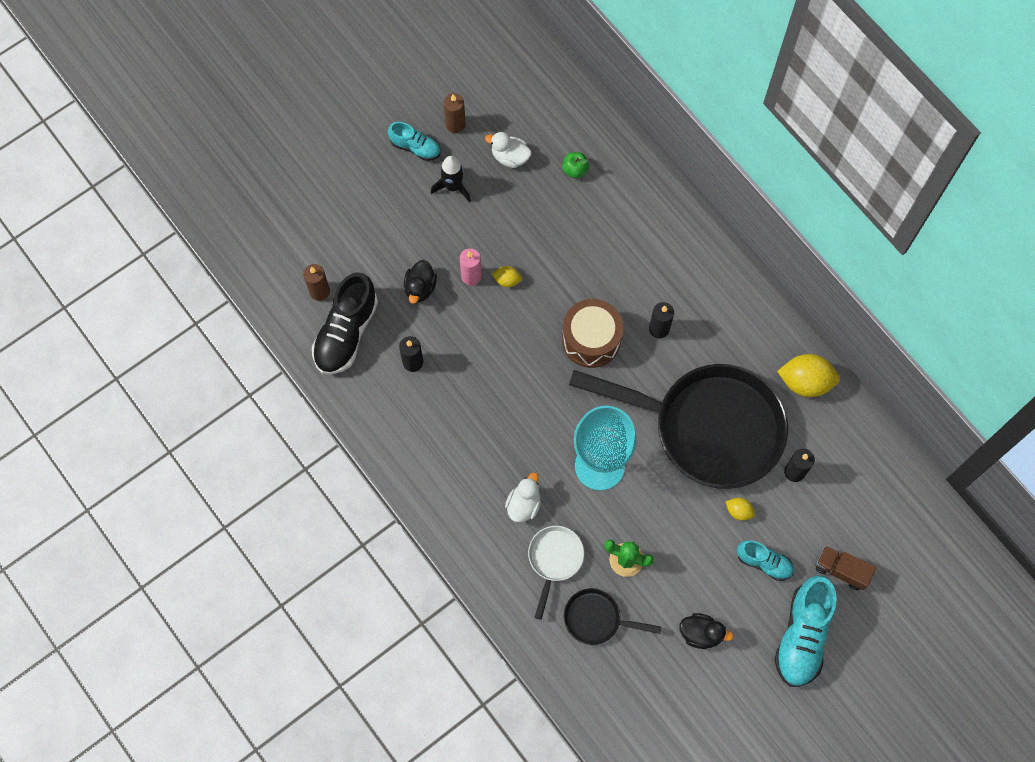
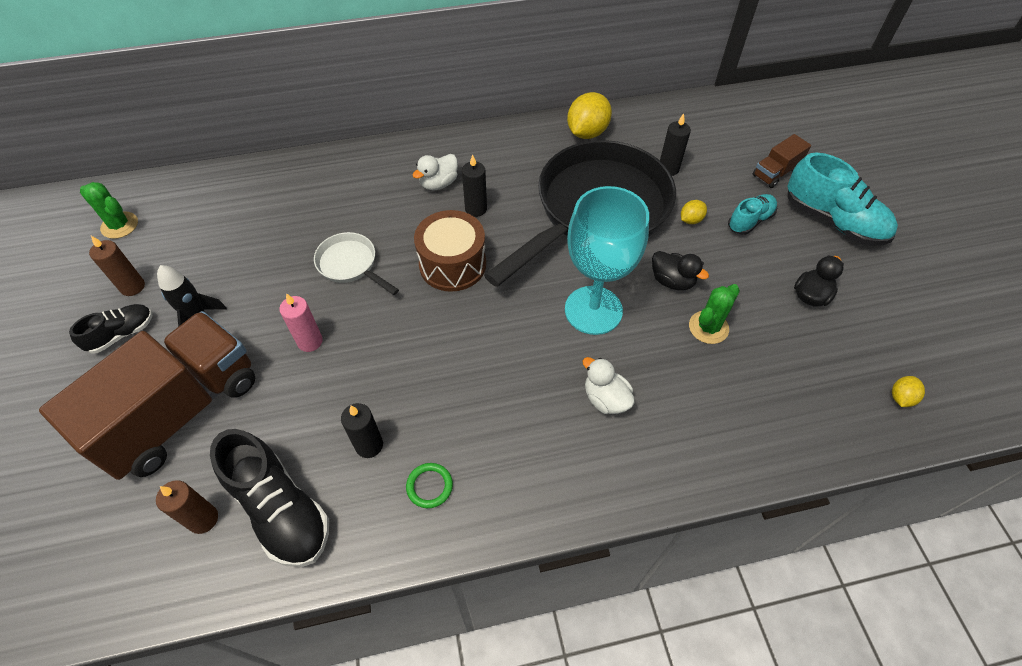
camera: 65 degrees left, 15 degrees down
(379, 227) = (180, 411): none -> brown truck
(403, 416) = (429, 486): none -> green ring
(415, 147) = (122, 334): turquoise shoe -> black shoe
(420, 288) = (285, 398): black duck -> black duck (672, 281)
(503, 72) = (119, 225): none -> green cactus
(507, 280) = (339, 310): yellow lemon -> yellow lemon (901, 398)
(510, 157) = (210, 254): white duck -> white duck (438, 183)
(554, 560) = (684, 395): white pan -> white pan (350, 265)
(575, 170) = (269, 209): green apple -> none
(597, 619) = (768, 381): black pan -> none

